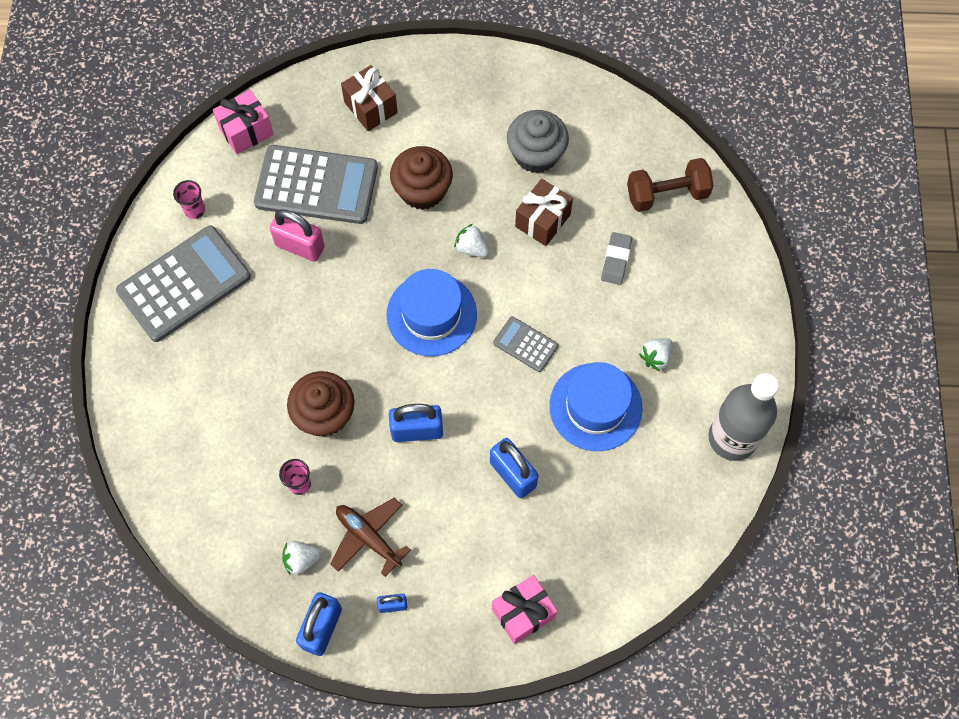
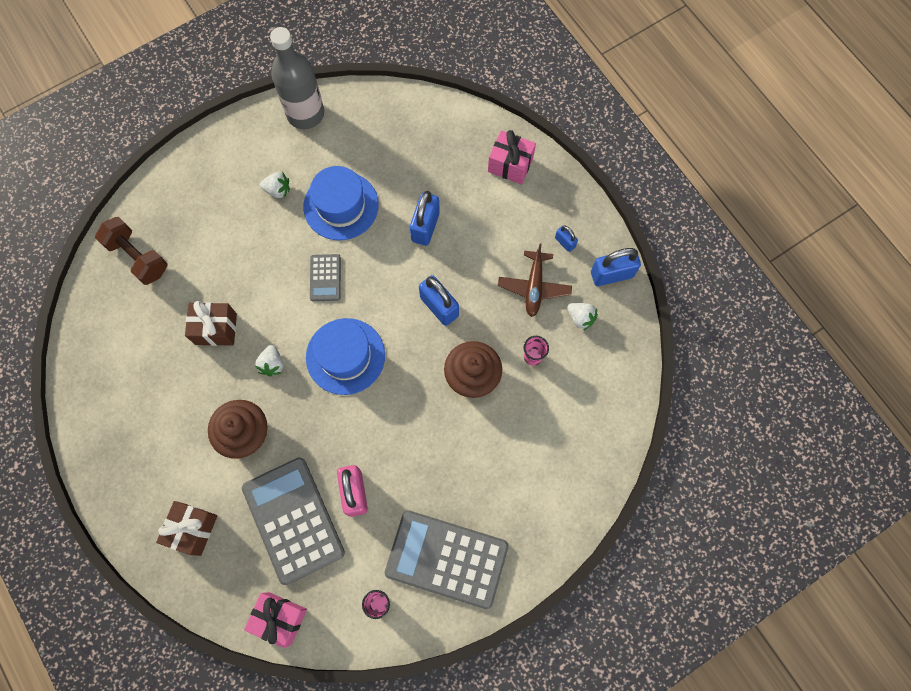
camera: 125 degrees left, 5 degrees up
(536, 154) = (159, 370): grey cupcake -> none
(616, 260) = (217, 259): grey eraser -> none

